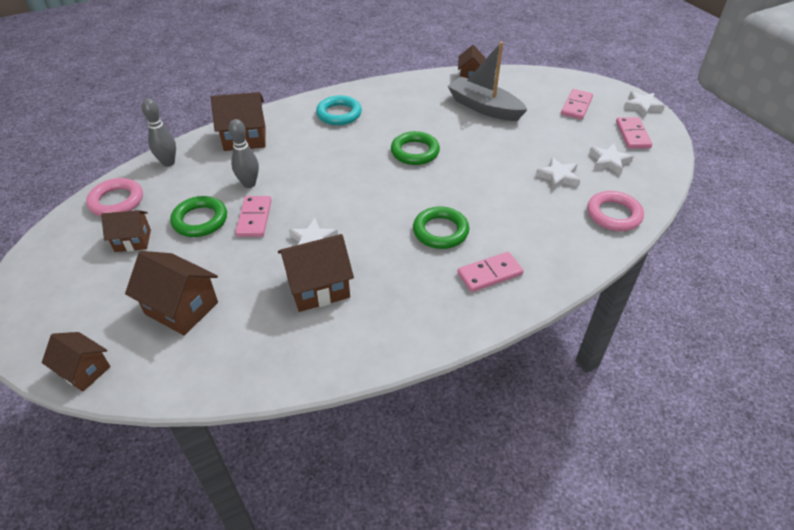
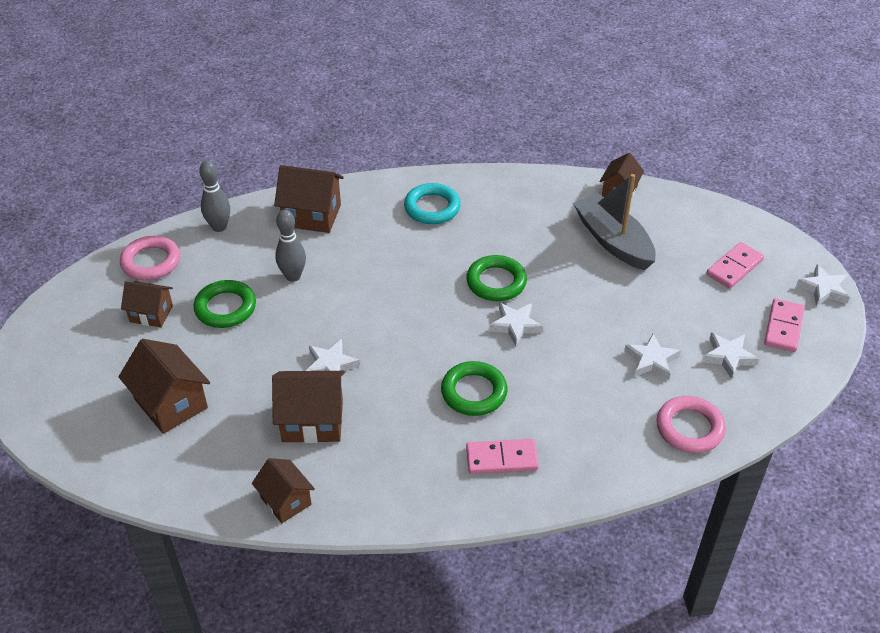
camera: 20 degrees right, 0 degrees up
(84, 370) = (62, 442): brown house -> brown house (286, 501)
(254, 218) = (281, 320): pink domino -> none
(446, 177) = (515, 325): none -> white star

